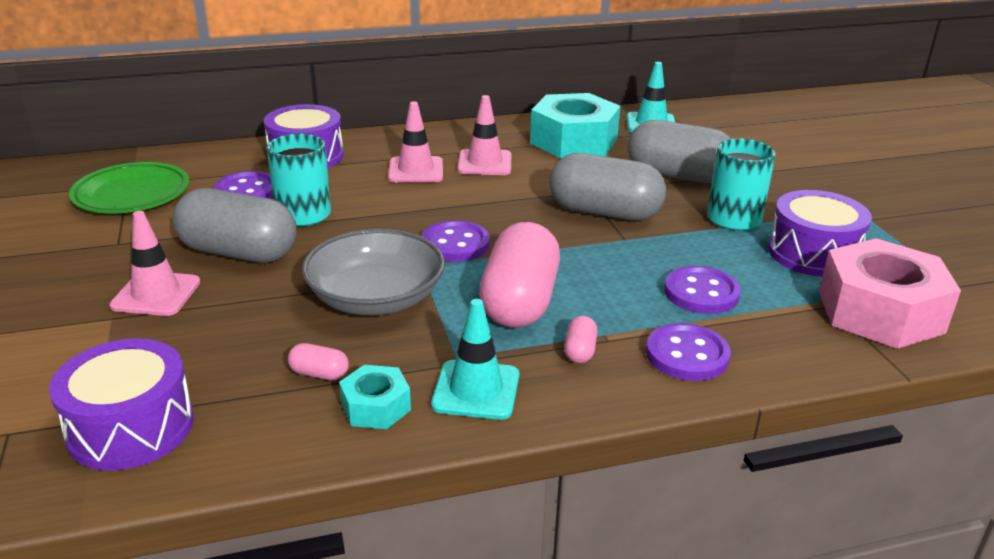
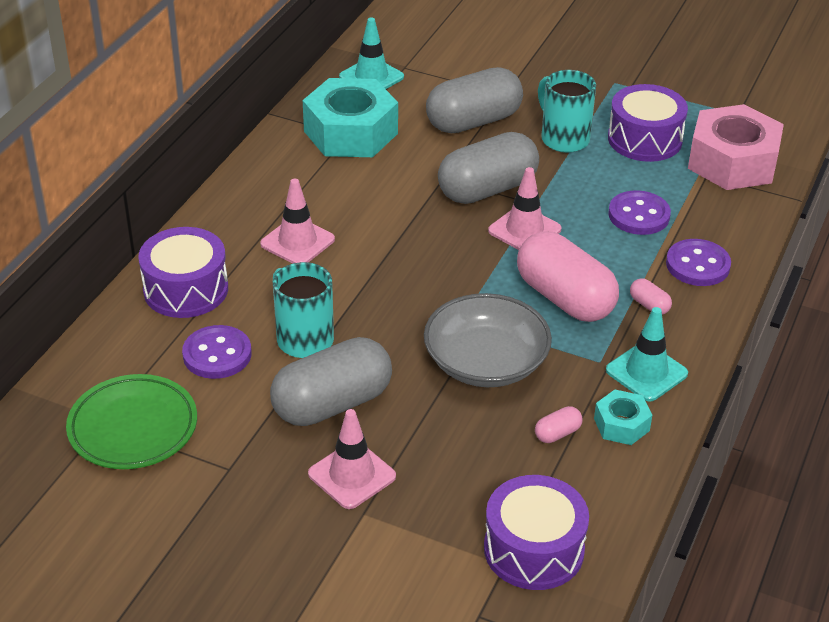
camera: 50 degrees left, 10 degrees up
(455, 244) = (450, 285): purple button -> none
(484, 163) = (331, 199): pink traffic cone -> pink traffic cone (524, 230)

